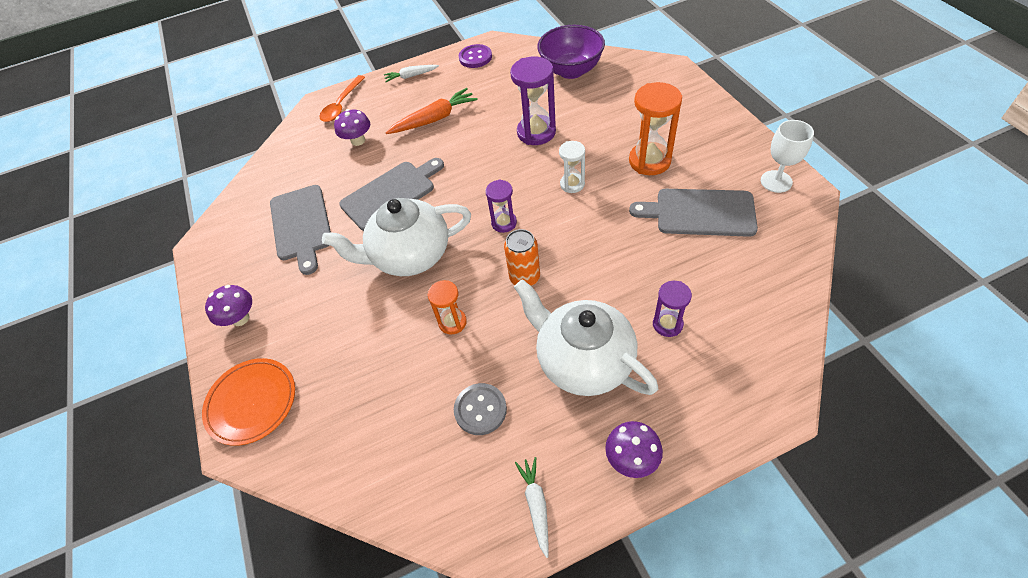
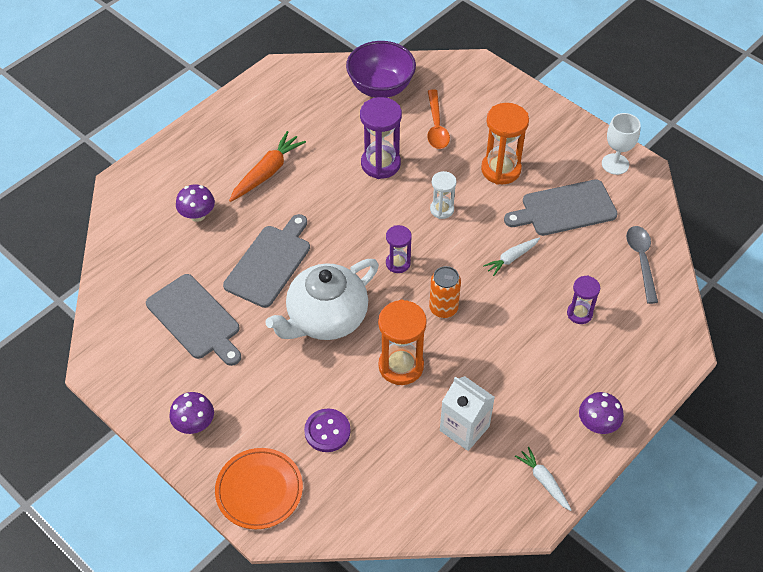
camera: 30 degrees left, 0 degrees up
(341, 105) = (151, 178): orange spoon -> orange spoon (436, 126)
(411, 76) = (211, 128): white carrot -> white carrot (511, 258)
(452, 322) = (401, 366): orange hourglass -> orange hourglass, size x1.71
(475, 57) = (270, 91): purple button -> purple button (327, 431)
(480, 410) = (464, 428): grey button -> white carton
(583, 361) = (527, 363): white teapot -> none
(765, 287) = (641, 260): none -> grey spoon

